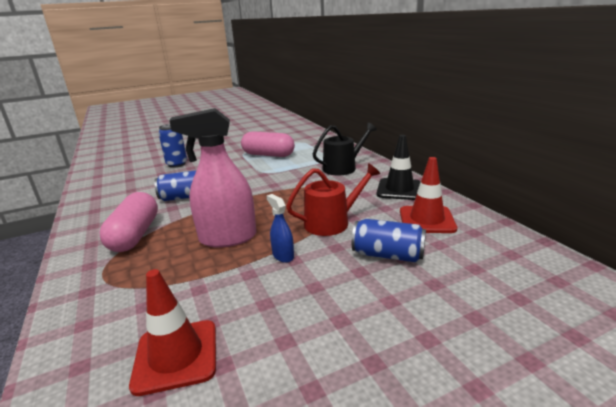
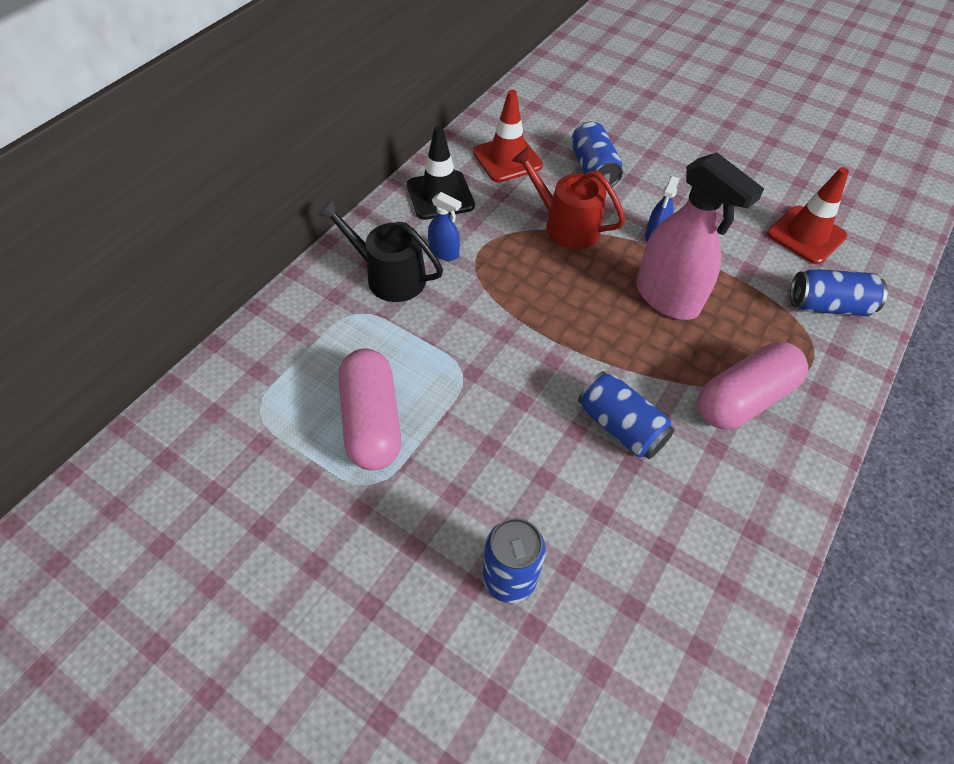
camera: 125 degrees left, 30 degrees up
(111, 313) = (828, 306): none -> blue can
(346, 182) = (444, 253): none -> blue spray bottle

